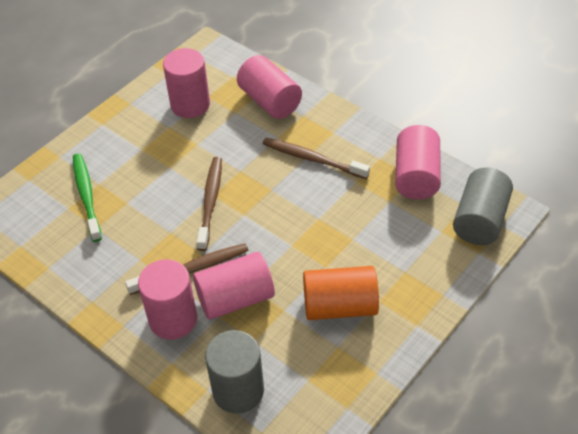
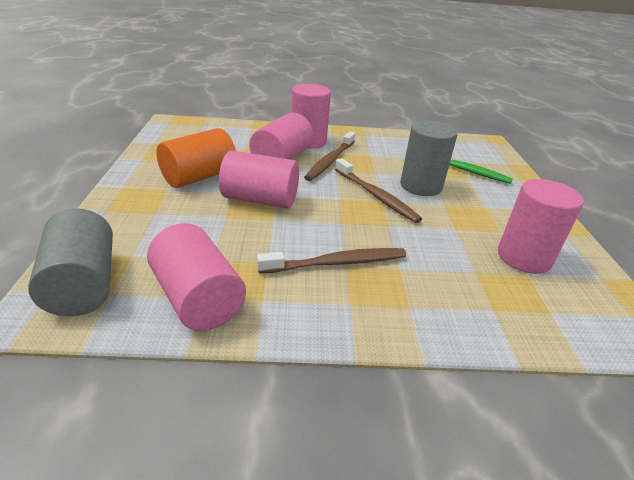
camera: 135 degrees right, 15 degrees down
(238, 390) = (232, 131): grey cylinder -> grey cylinder (421, 186)
(269, 101) = (466, 303): pink cylinder -> pink cylinder (260, 200)

